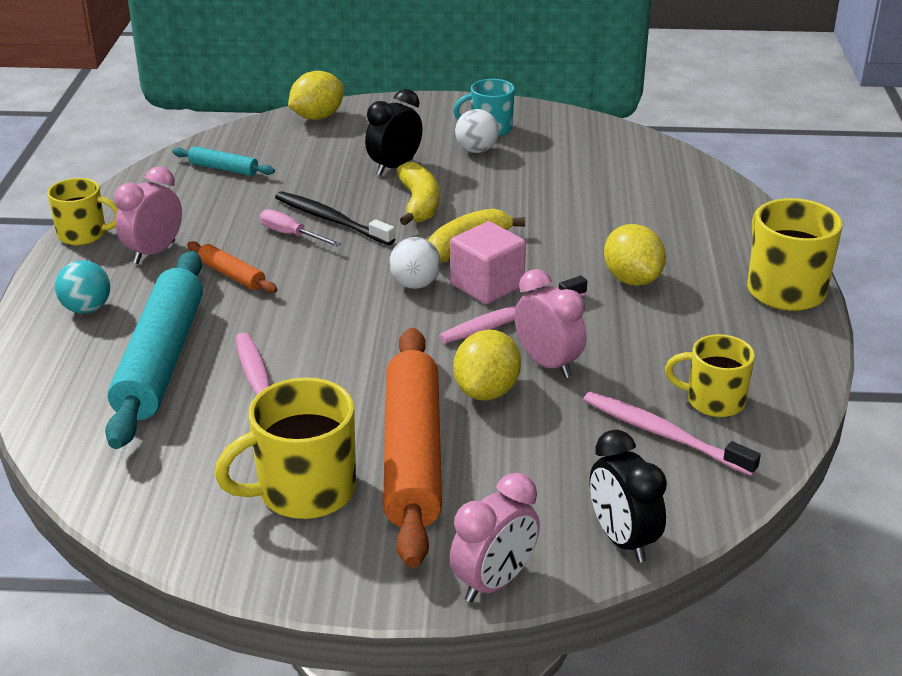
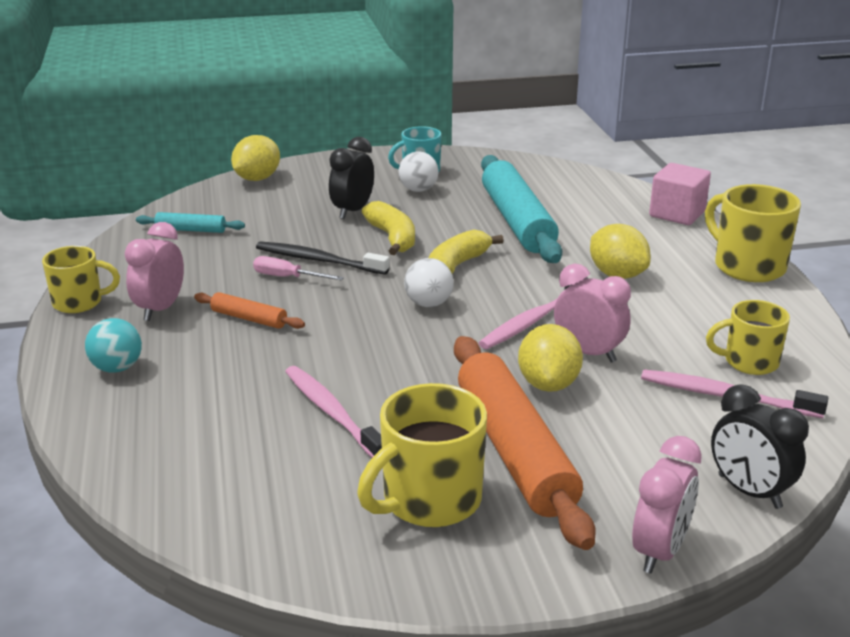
camera: 15 degrees left, 5 degrees down
(161, 360) = (219, 403): turquoise rolling pin -> turquoise rolling pin (517, 221)
(487, 285) = (494, 296): pink cube -> pink cube (677, 214)

